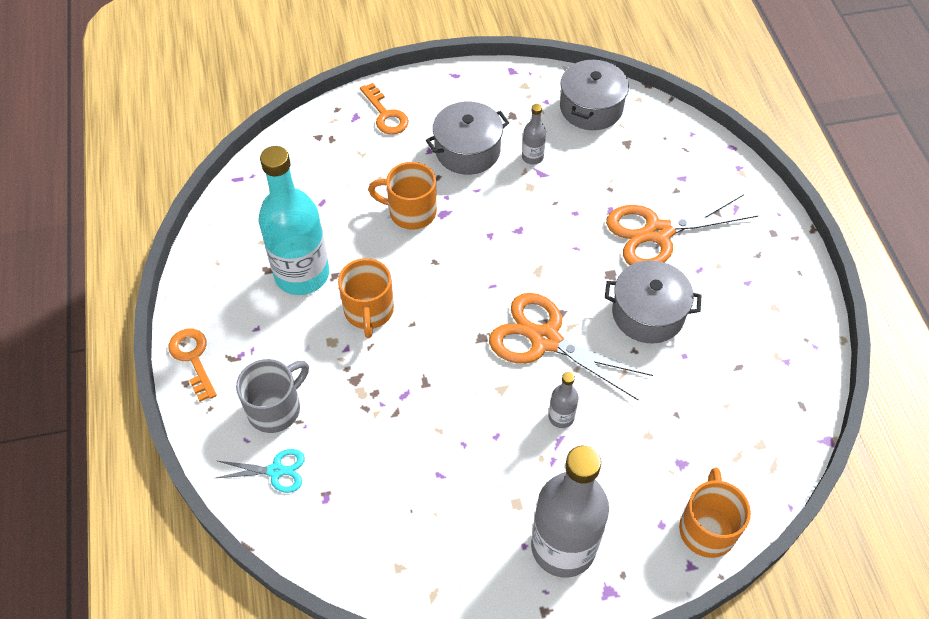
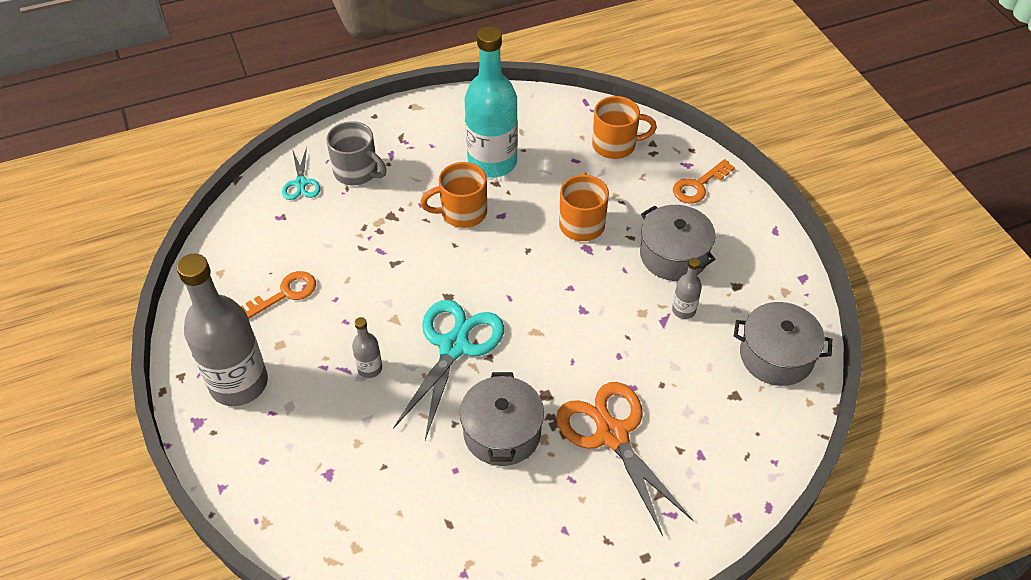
camera: 80 degrees right, 5 degrees down
(193, 358) = (397, 115): orange key -> orange key (285, 294)
(545, 340) = (454, 346): orange scissors -> turquoise scissors
(707, 528) = (260, 500): orange mug -> orange mug (615, 145)

